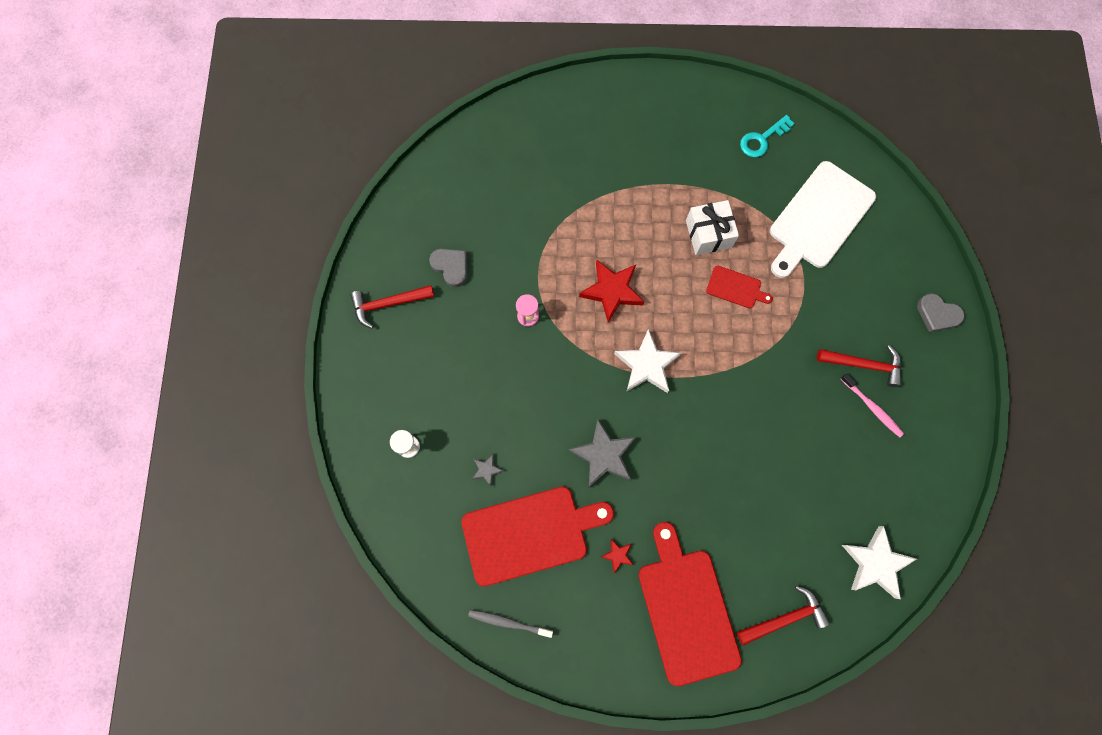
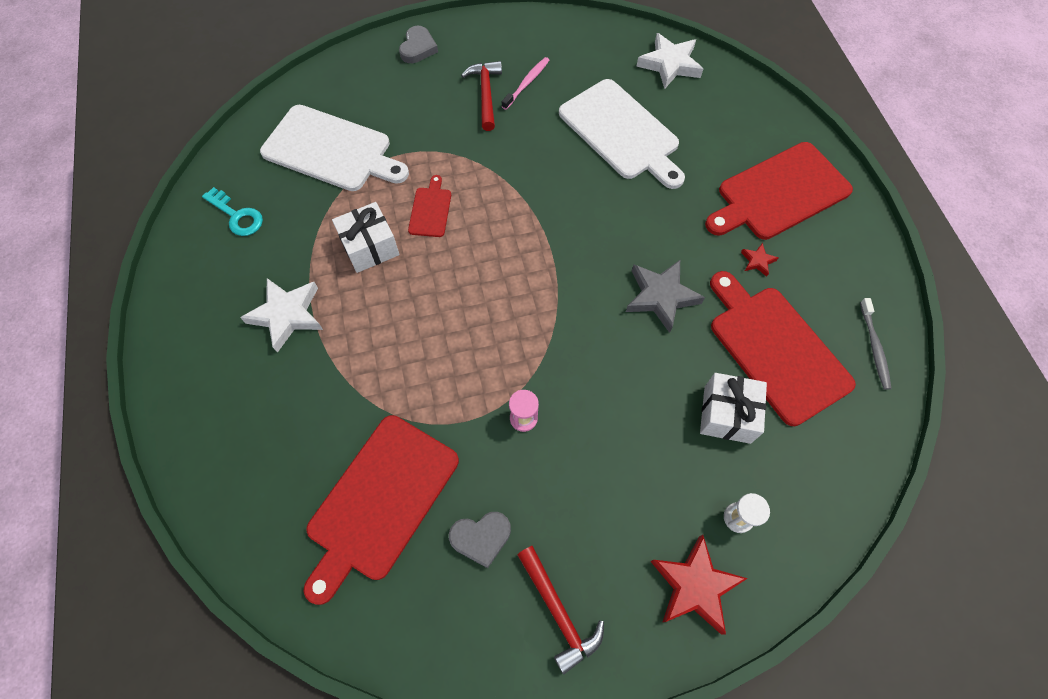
camera: 105 degrees left, 10 degrees down
(451, 267) = (481, 538): grey heart -> grey heart turned 135 degrees counterclockwise
(487, 470) = (727, 414): grey star -> white gift
(496, 208) = (380, 501): none -> red cutting board
(612, 291) = (465, 331): red star -> red star (694, 586)
(646, 365) = (545, 276): white star -> white star (287, 315)
(785, 618) = (748, 119): red hammer -> none
(791, 481) = (621, 132): none -> white cutting board

